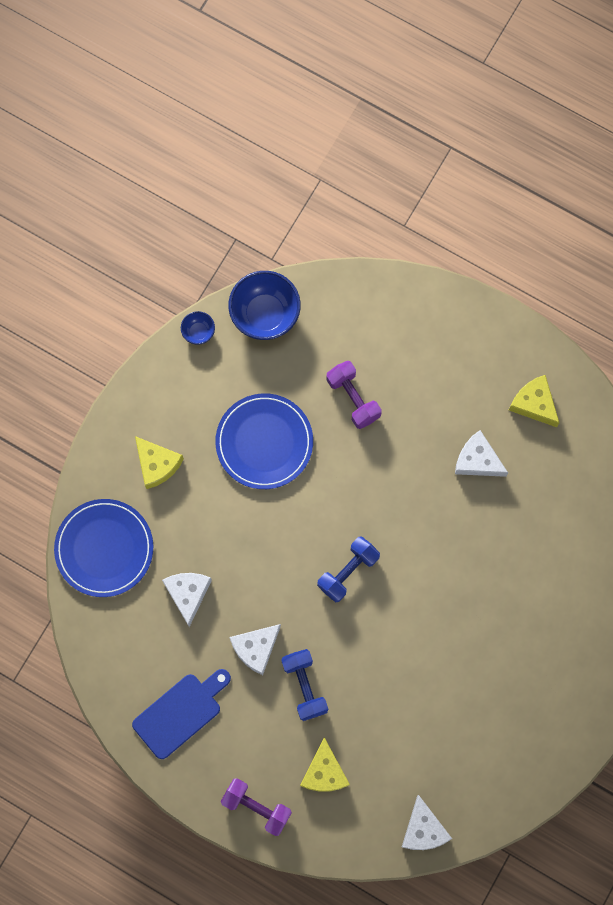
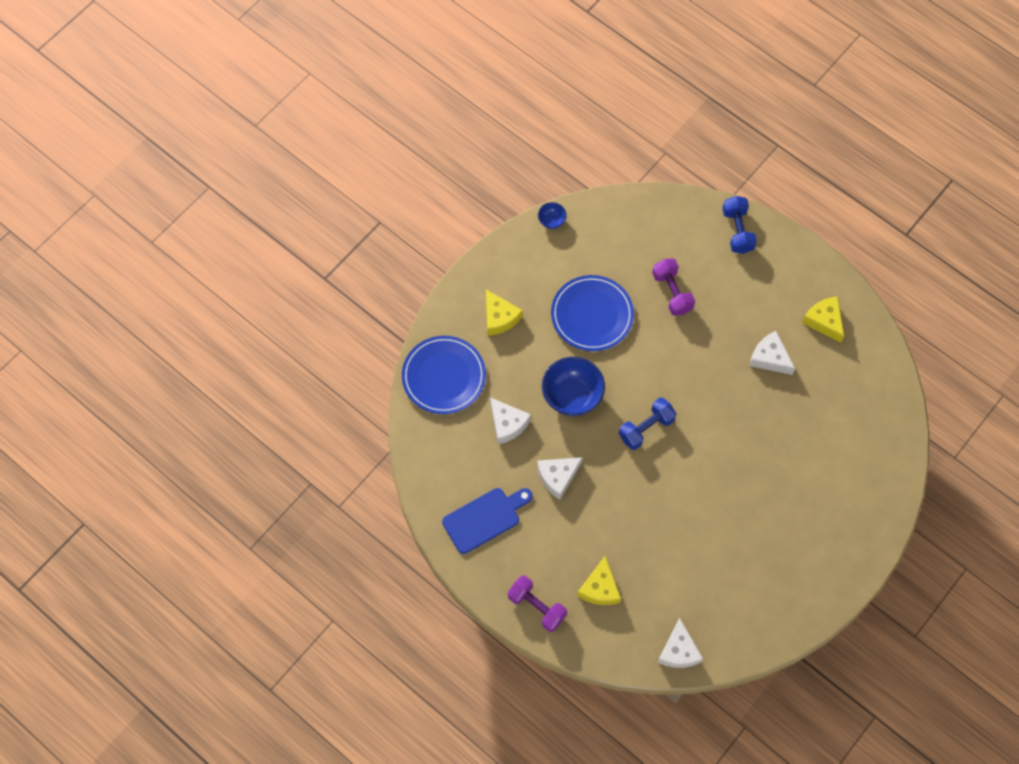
camera: 10 degrees right, 10 degrees down
(188, 594) = (507, 424): white cheese -> white cheese turned 135 degrees clockwise
(265, 314) = (609, 216): blue bowl -> blue bowl (572, 396)
(304, 686) = (594, 515): blue dumbbell -> blue dumbbell (737, 231)

